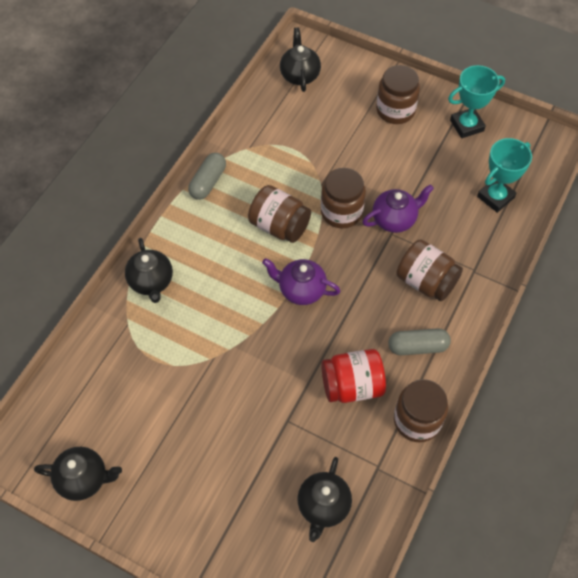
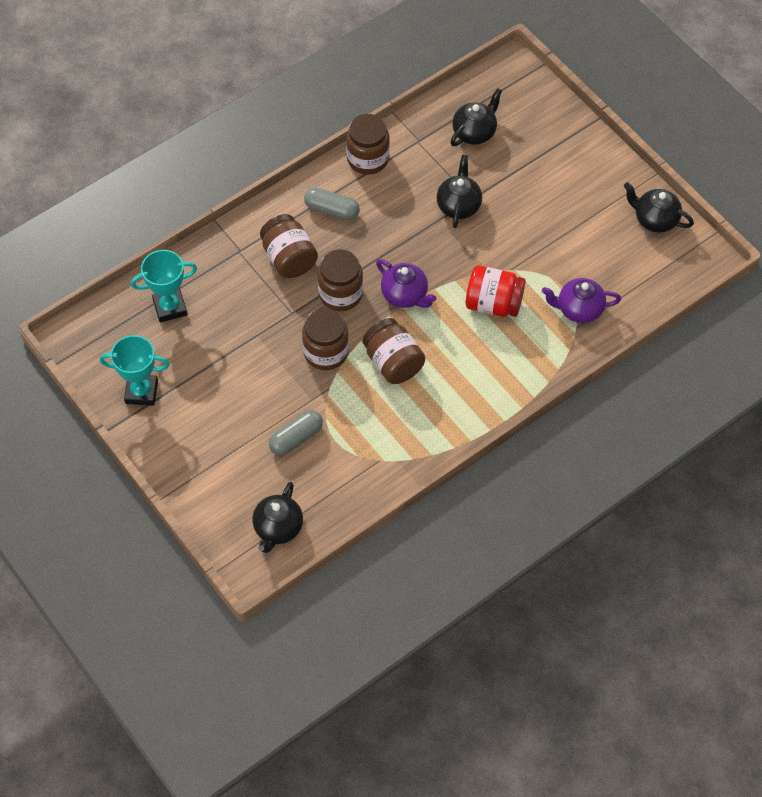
camera: 155 degrees left, 0 degrees up
(151, 282) = (540, 357): black teapot -> black teapot (458, 206)
(208, 182) = (441, 437): grey capsule -> grey capsule (296, 438)
(352, 386) = (405, 203): red jar -> red jar (493, 304)
(394, 219) = (280, 325): purple teapot -> purple teapot (579, 309)
(395, 110) = (202, 440): brown jar -> brown jar (340, 294)

